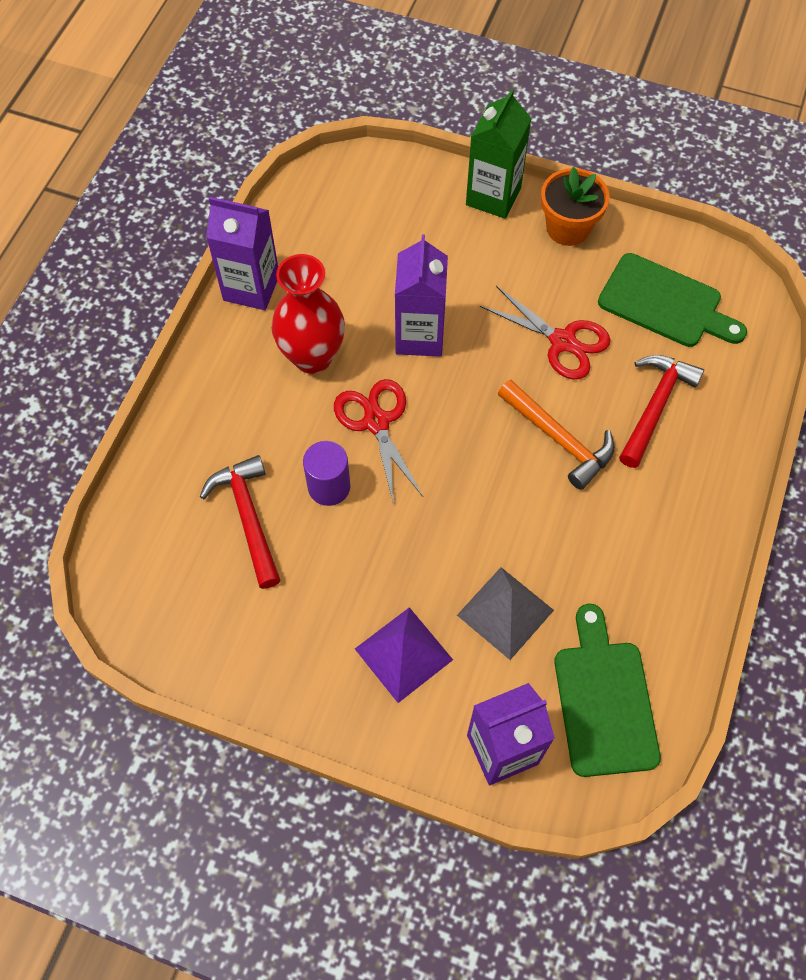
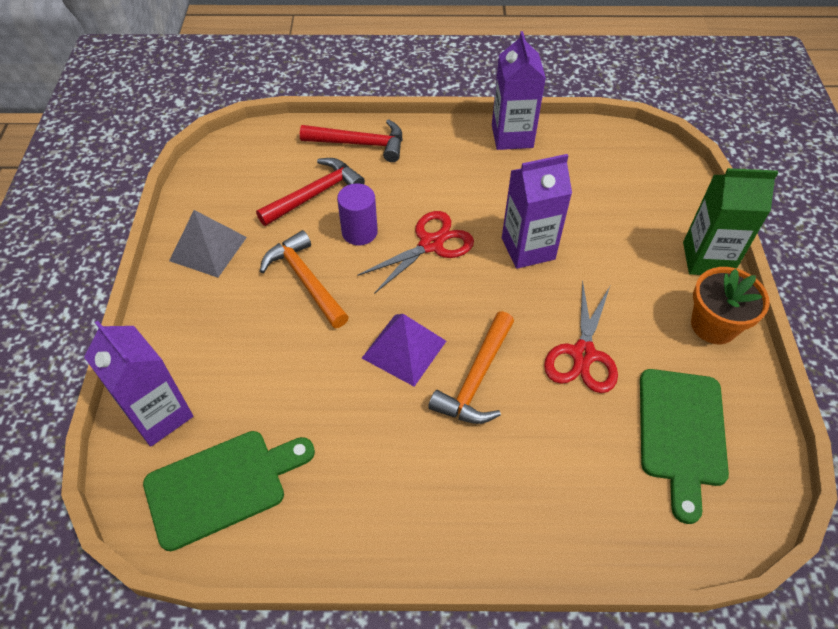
camera: 70 degrees right, 10 degrees down
(312, 357) = (470, 188): red vase -> none
(376, 561) = (305, 280): none -> orange hammer
(403, 654) = (229, 321): purple pyramid -> purple pyramid (404, 349)
(505, 612) = (287, 383): grey pyramid -> grey pyramid (208, 248)
(655, 406) = (553, 453): red hammer -> red hammer (360, 144)

